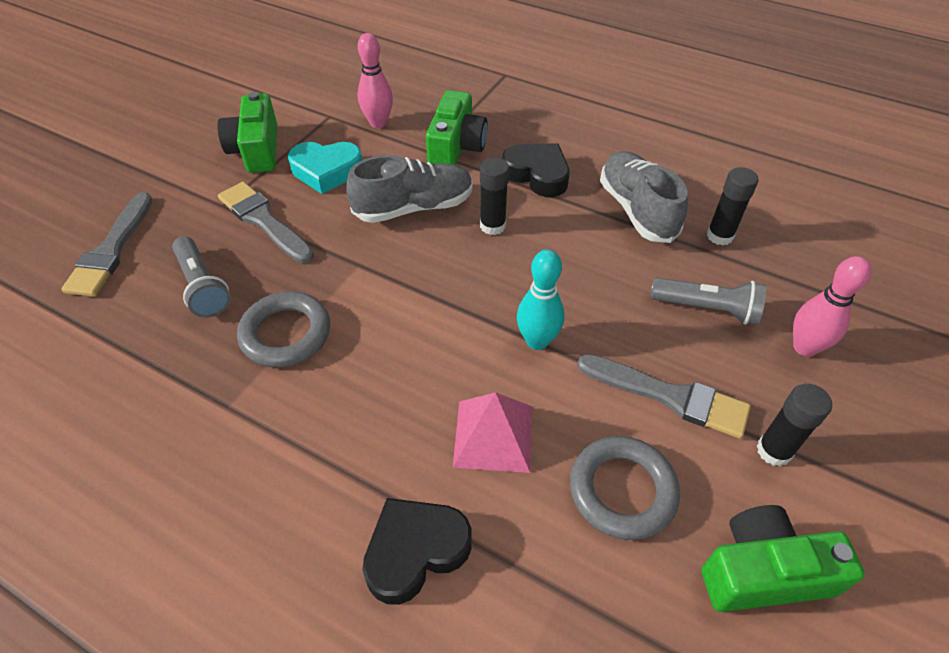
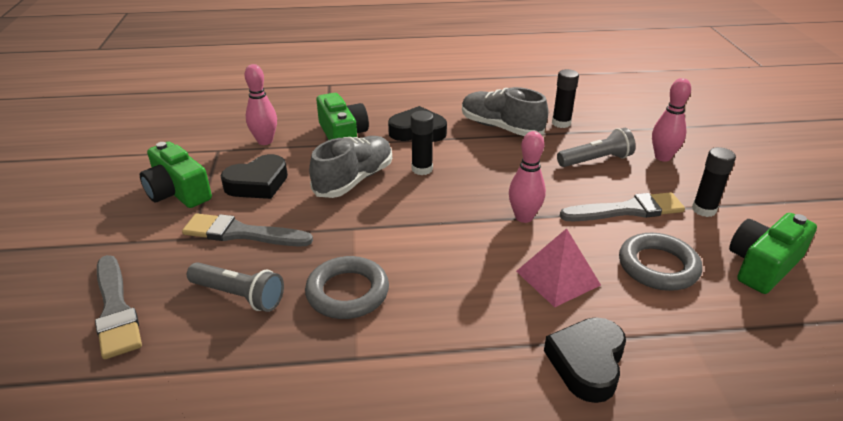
camera: 35 degrees left, 15 degrees down
(326, 171) = (258, 183): turquoise heart -> black heart
(537, 341) = (524, 217): turquoise bowling pin -> pink bowling pin

